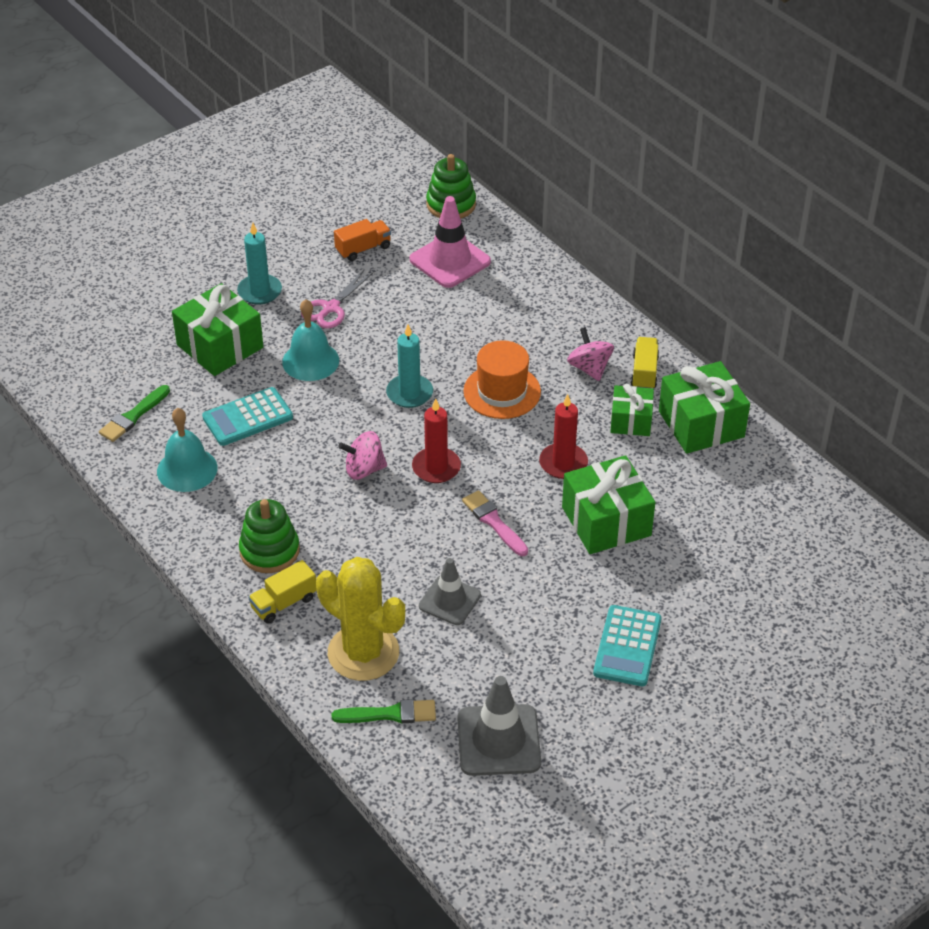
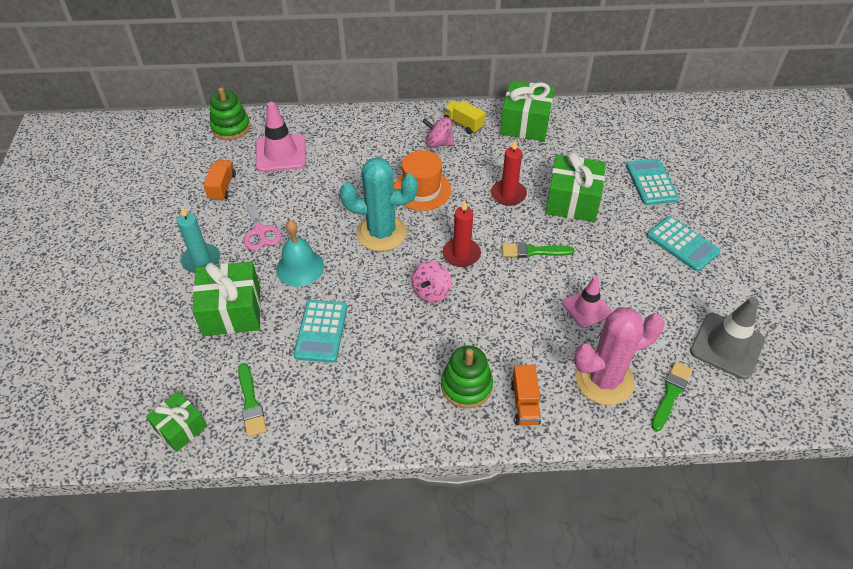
camera: 55 degrees left, 5 degrees up
(187, 469) = (340, 396): turquoise bell -> none
(284, 603) = (524, 403): yellow truck -> orange truck
(363, 653) = (604, 380): yellow cactus -> pink cactus
(409, 393) = (381, 233): turquoise candle -> turquoise cactus
(449, 600) = (587, 308): grey traffic cone -> pink traffic cone
(493, 522) = (533, 251): pink brush -> green brush
(631, 421) = (498, 149): green gift -> green gift (180, 428)
(710, 579) = (651, 182): none -> turquoise calculator

